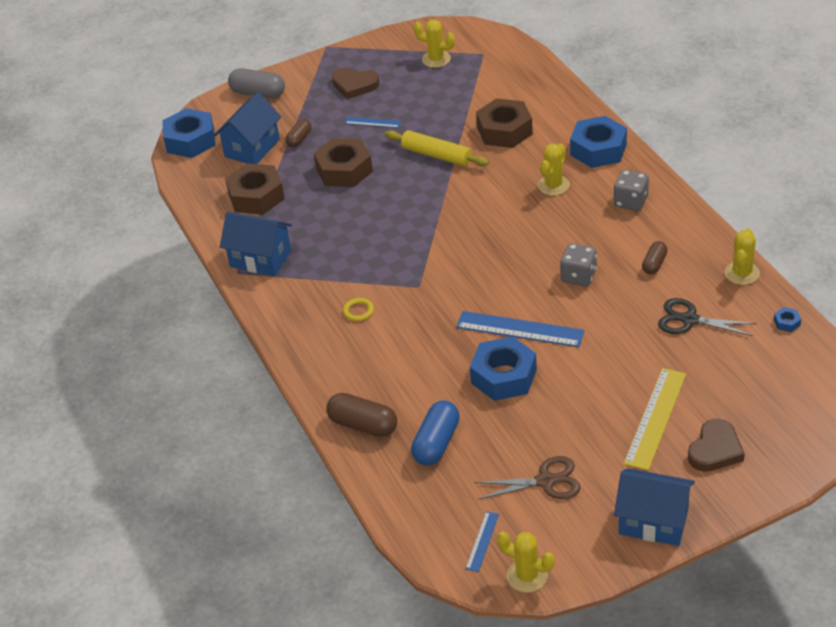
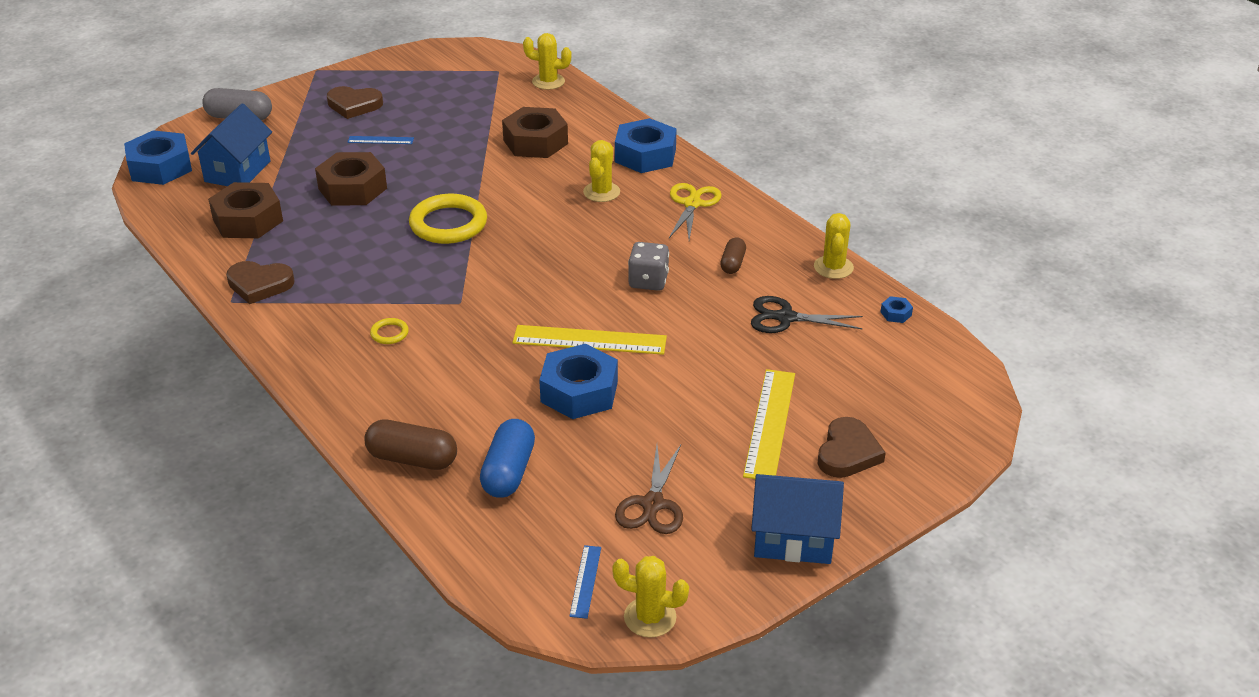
camera: 15 degrees left, 5 degrees down
(260, 258) = (259, 285): blue house -> brown heart
(299, 139) = (294, 160): brown capsule -> none
(419, 209) = (448, 224): none -> yellow ring
(436, 59) = (445, 77): yellow cactus -> yellow cactus (548, 82)
(436, 155) = (460, 169): yellow rolling pin -> none
(520, 329) = (589, 340): blue ruler -> yellow ruler
(546, 481) = (652, 504): brown scissors -> brown scissors turned 120 degrees clockwise
(630, 202) = (692, 204): grey dice -> yellow scissors

